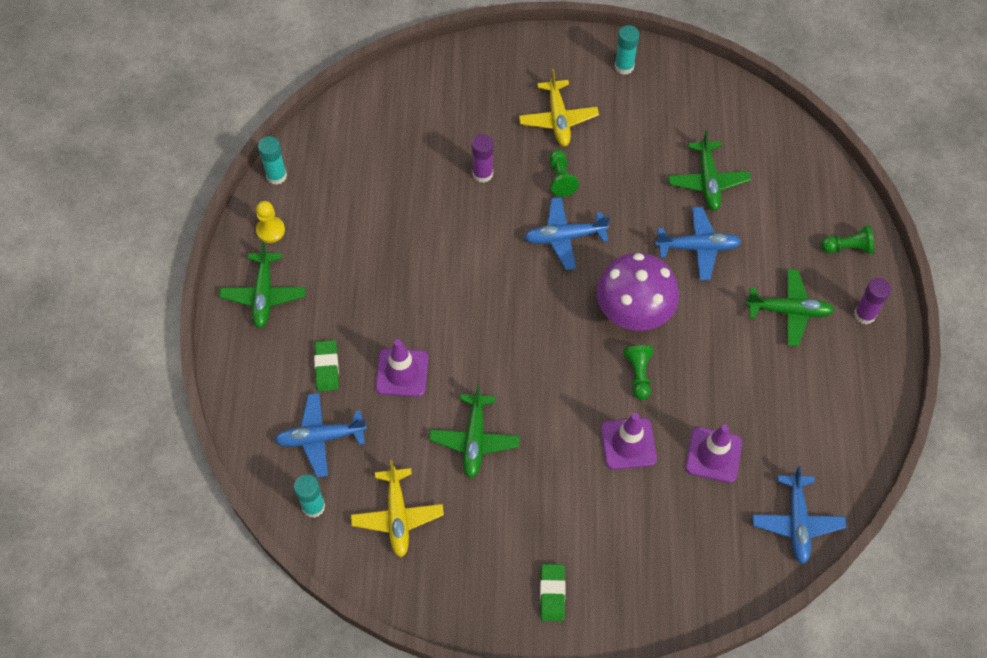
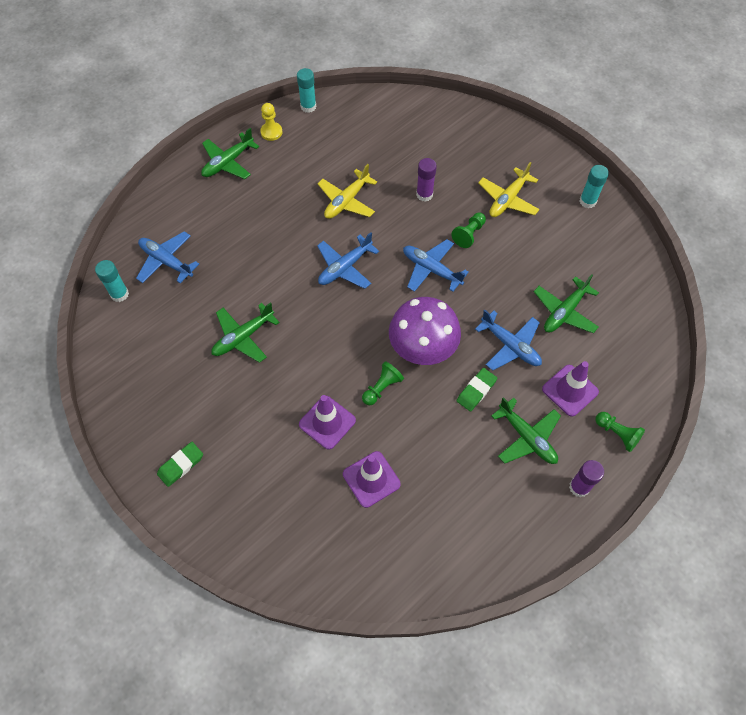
camera: 45 degrees right, 0 degrees up
(327, 367) = (214, 227): green eraser -> green eraser (476, 391)
(397, 516) = (153, 340): yellow plane -> yellow plane (346, 201)
(402, 372) = (249, 265): purple traffic cone -> purple traffic cone (570, 390)
(796, 522) = (375, 573): blue plane -> blue plane (345, 267)

